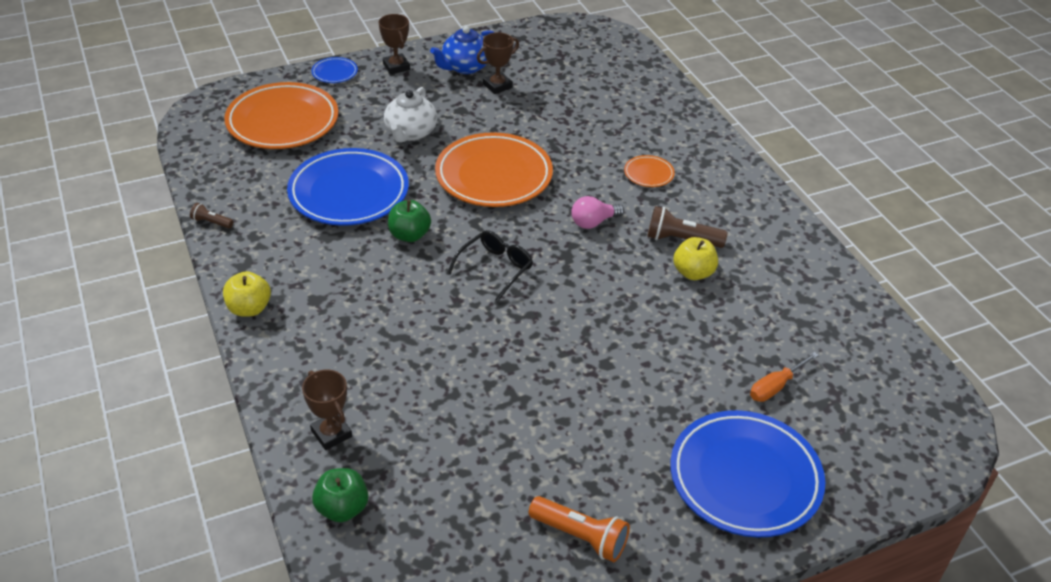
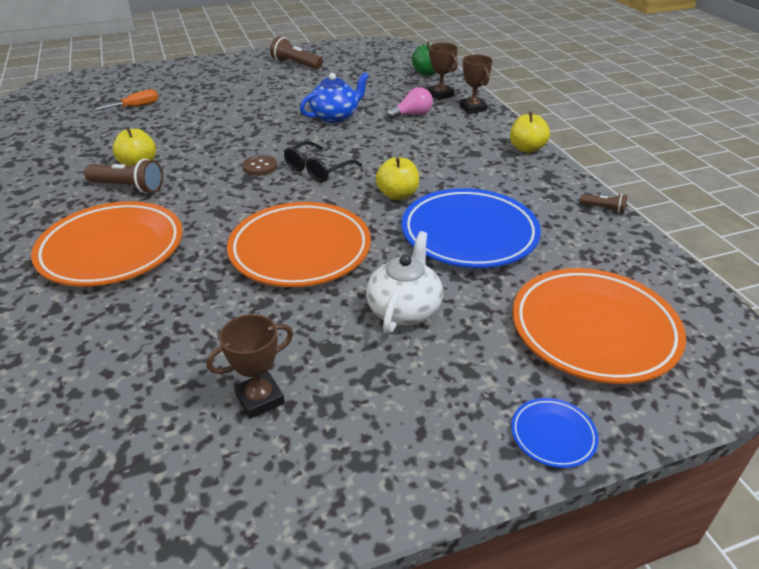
camera: 175 degrees left, 5 degrees down
(396, 67) = (441, 451): brown trophy -> brown trophy (472, 108)
(409, 235) = (397, 195): green apple -> yellow apple
(465, 67) = (310, 448): blue teapot -> blue teapot (335, 116)
(559, 271) = (260, 167): none -> brown button
(580, 536) = (296, 64): orange flashlight -> brown flashlight
(593, 222) = (207, 203): pink light bulb -> pink light bulb (412, 115)
(648, 174) = (112, 250): orange plate -> orange plate, size x2.30
(745, 478) = (190, 77): blue plate -> none

